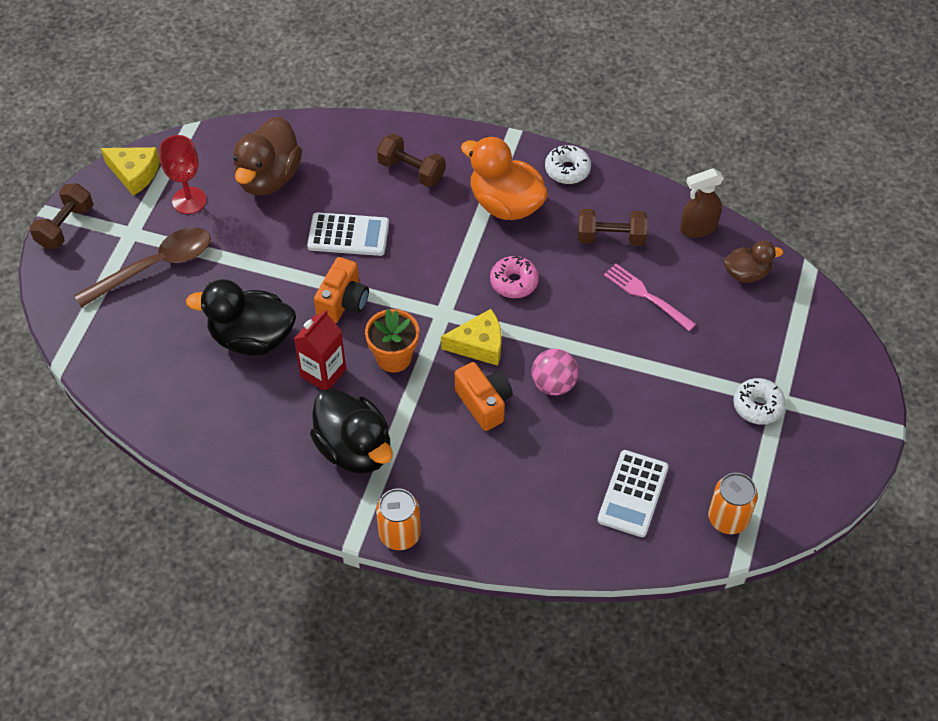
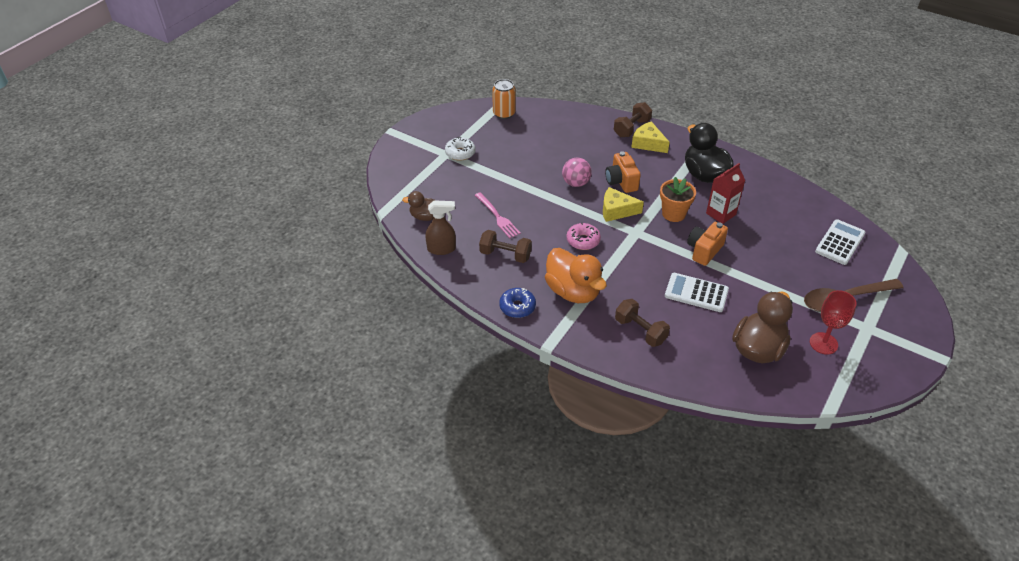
camera: 165 degrees left, 10 degrees down
(65, 226) = (923, 343): brown dumbbell -> brown dumbbell (631, 128)
(134, 173) = (873, 375): yellow cheese -> yellow cheese (648, 143)
(252, 338) = (769, 241): black duck -> none
(399, 534) = (682, 136): orange can -> none
(567, 170) = (517, 307): white donut -> blue donut
(633, 494) = (549, 130): white calculator -> white calculator (840, 242)

